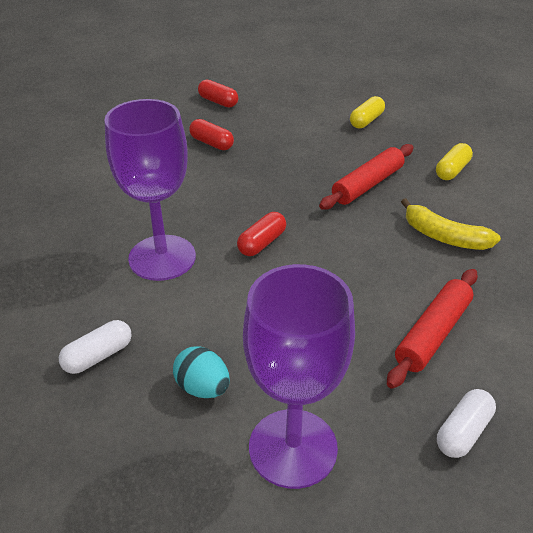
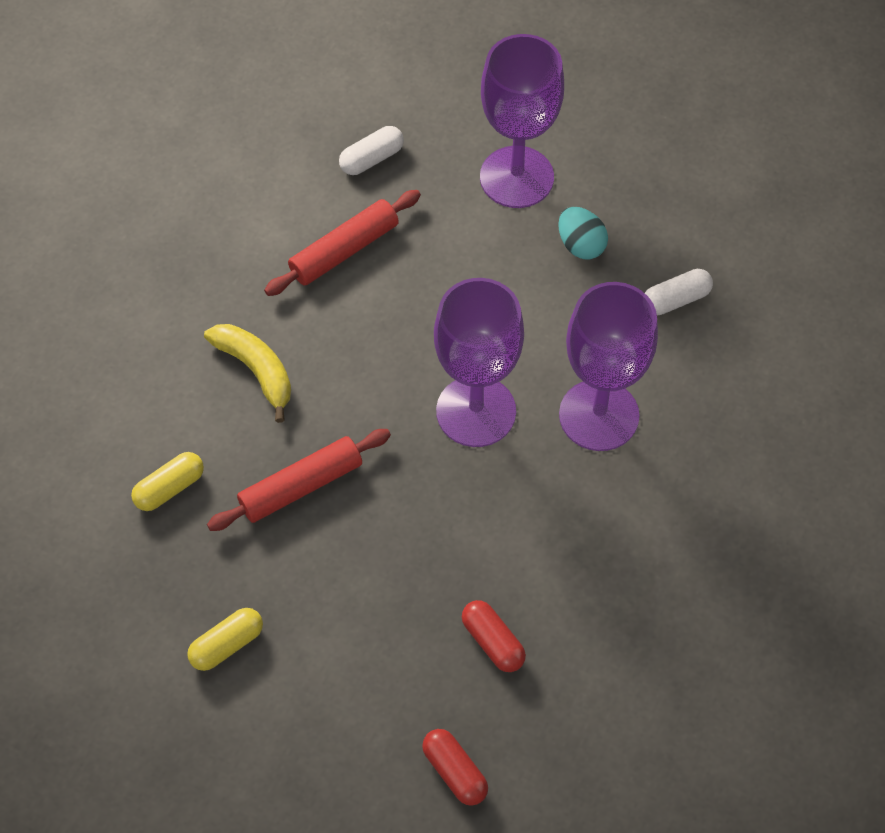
camera: 165 degrees left, 20 degrees up
(262, 243) = (476, 411): red capsule -> purple goblet

